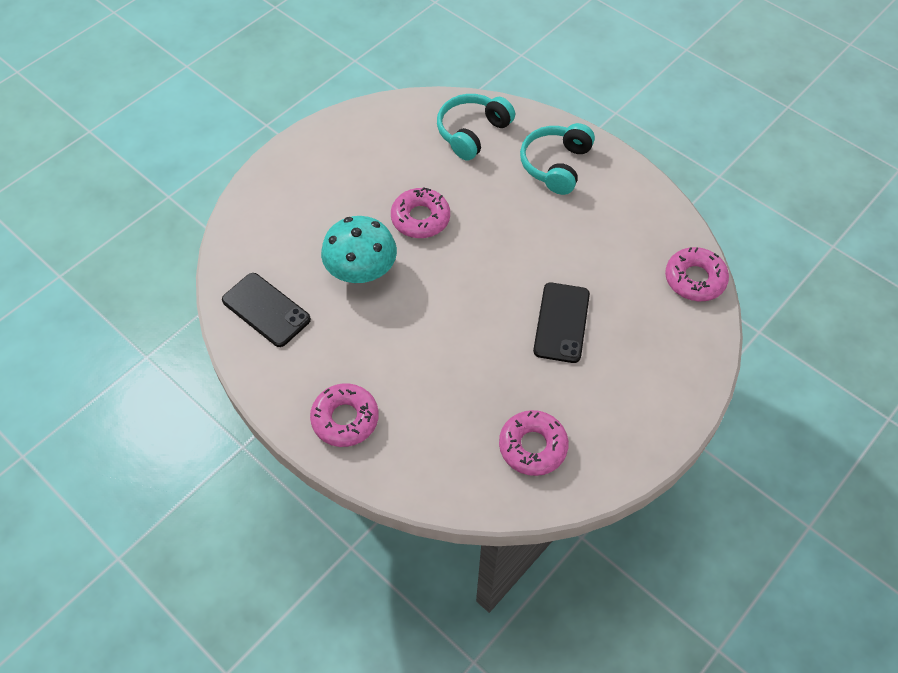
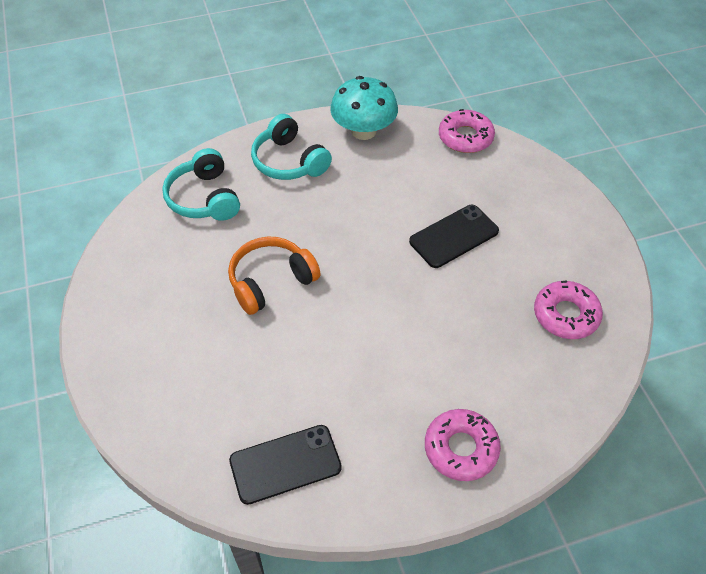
camera: 60 degrees left, 5 degrees down
(361, 271) = (297, 356): turquoise mushroom -> turquoise mushroom (363, 131)
(420, 218) = (271, 281): pink donut -> orange headphones
(561, 322) = (454, 236): black phone -> black phone turned 75 degrees counterclockwise

